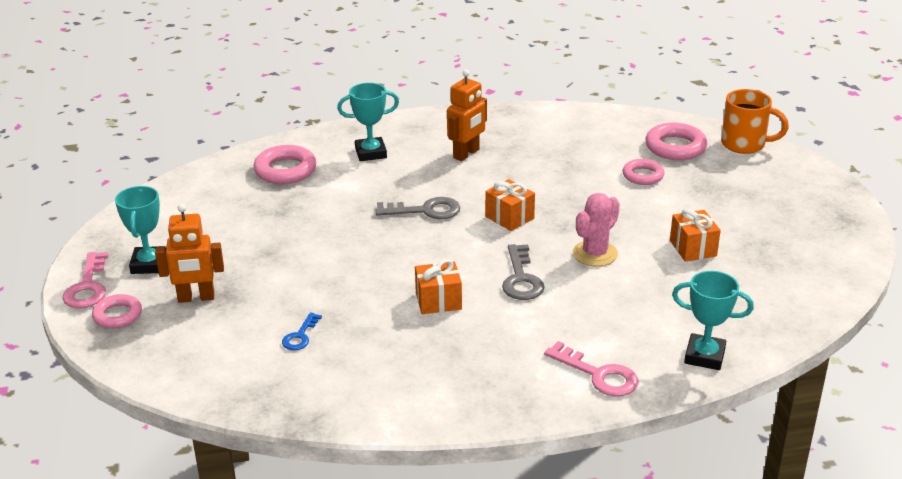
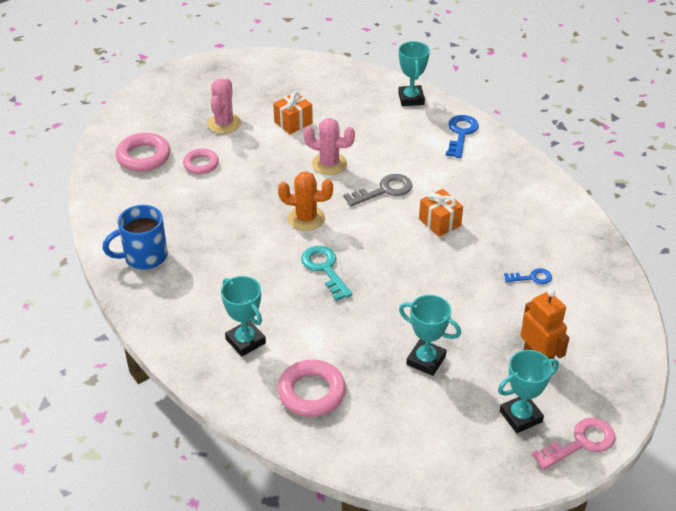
camera: 115 degrees left, 10 degrees up
(118, 315) = (596, 398): pink ring -> none
(261, 234) = (426, 360): none -> turquoise trophy
(425, 210) = (325, 269): grey key -> turquoise key
(466, 154) = (214, 274): orange robot -> none
(509, 217) = (306, 218): orange gift -> orange cactus
(517, 126) = (144, 257): none -> blue mug
(598, 375) = (461, 134): pink key -> blue key
(714, 202) = (224, 123): none -> pink cactus
(745, 144) = (122, 123): orange mug -> none

